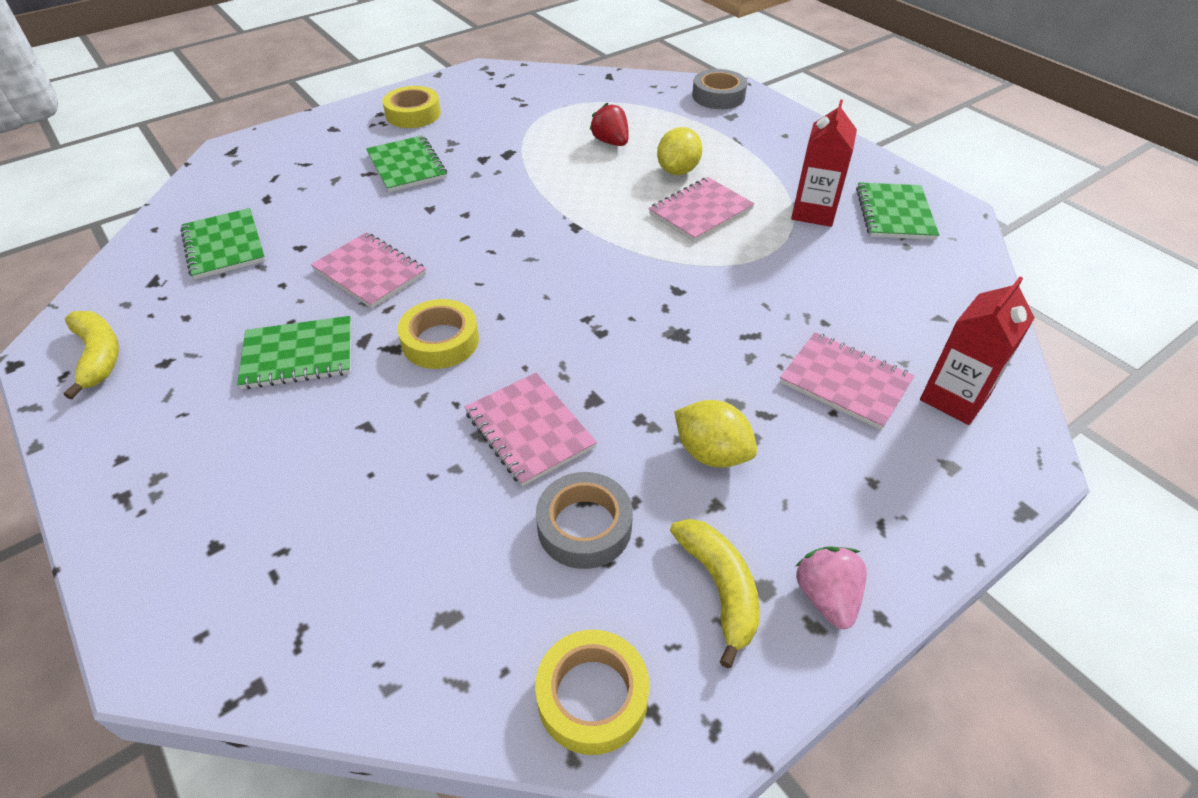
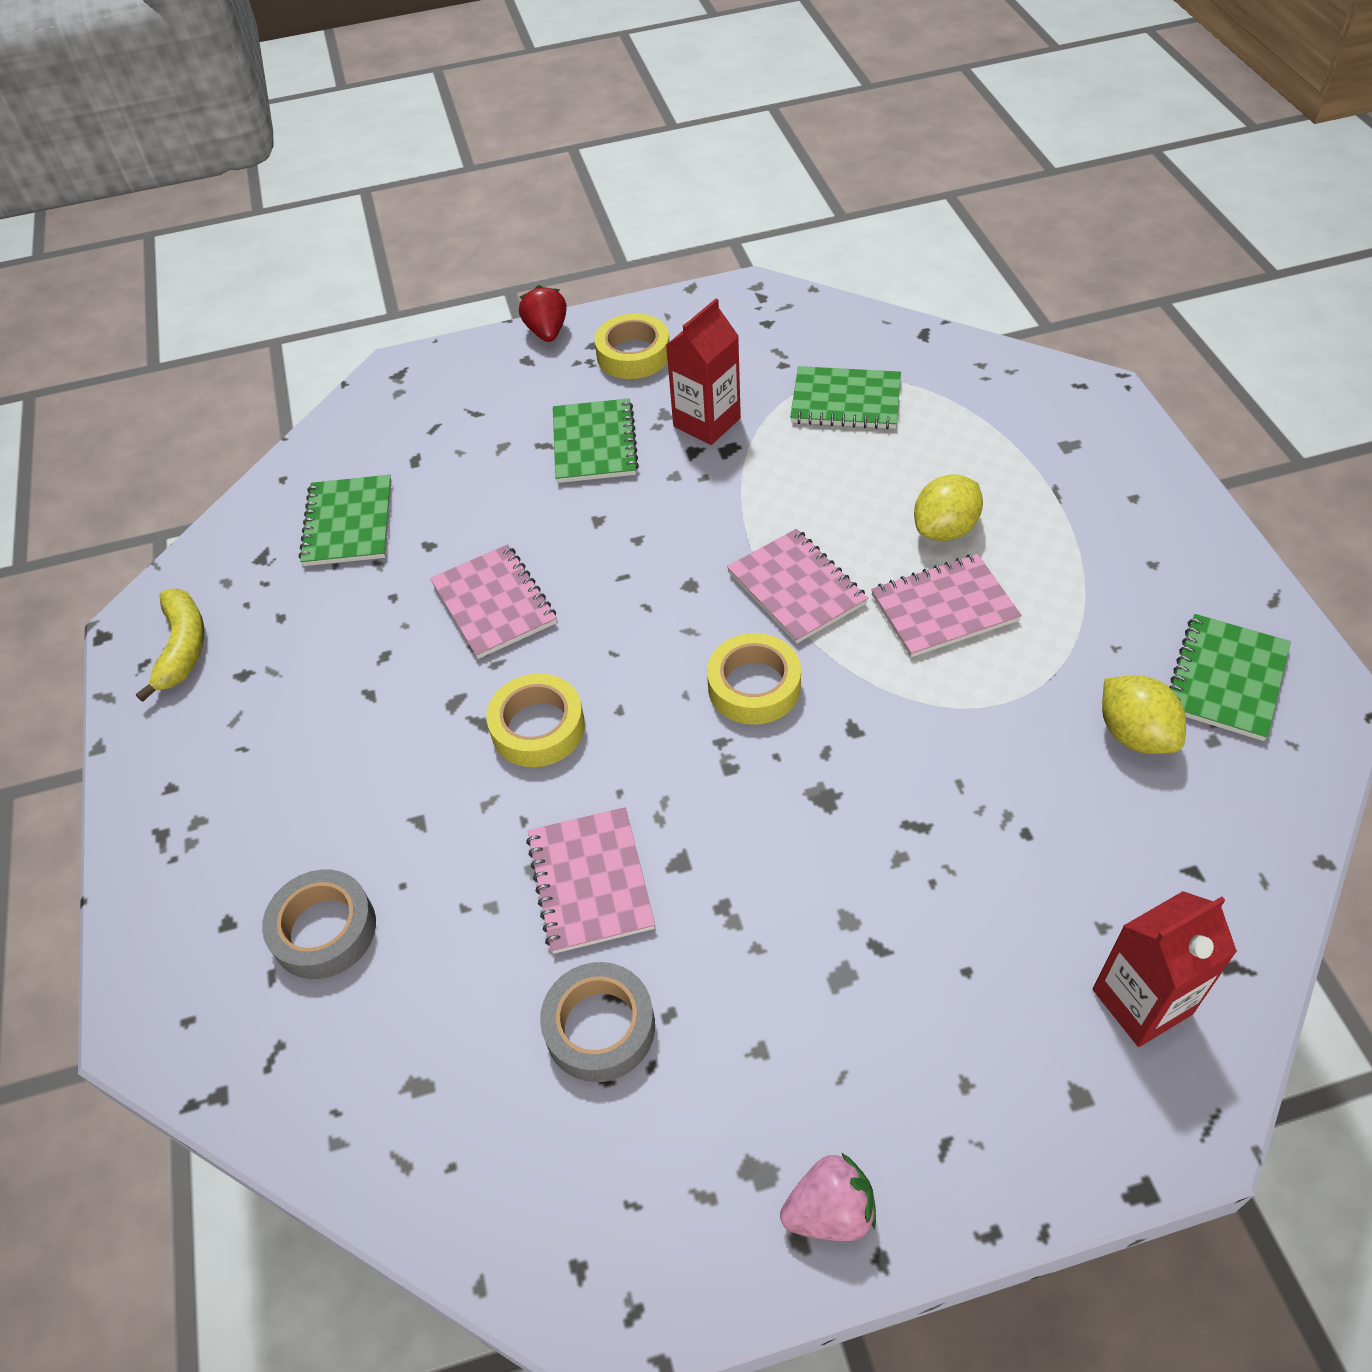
camera: 25 degrees right, 5 degrees up
(298, 355) = (379, 703): green notebook -> green notebook (845, 401)
(592, 696) = (526, 1228): yellow tape -> yellow tape (754, 686)
(611, 142) = (874, 458): red strawberry -> red strawberry (547, 332)
(711, 453) = (786, 980): yellow lemon -> yellow lemon (1134, 734)
(718, 96) = (1068, 403): grey tape -> grey tape (324, 930)
(719, 588) = (714, 1155): yellow banana -> none
(813, 212) = (1105, 647): red carton -> red carton (707, 422)
(826, 597) = (830, 1211): pink strawberry -> pink strawberry turned 60 degrees clockwise
(845, 382) = (1005, 932): pink notebook -> pink notebook (796, 588)

